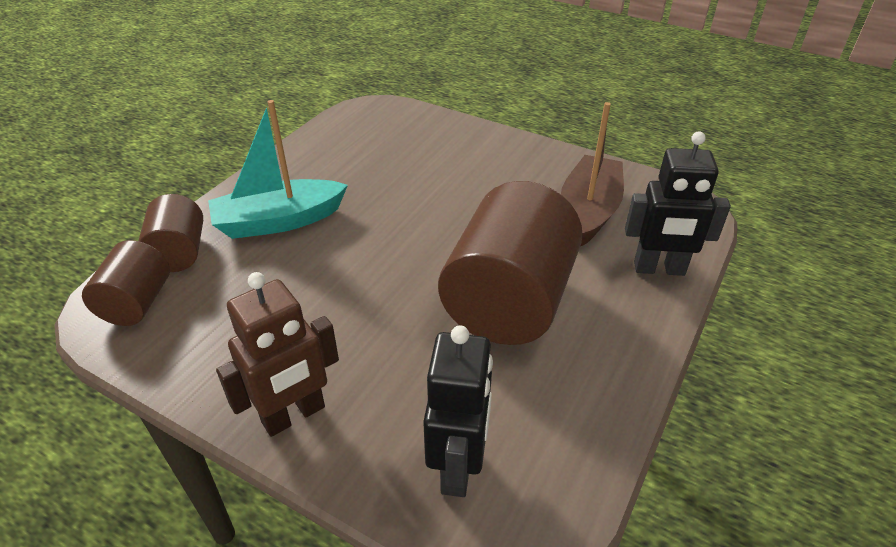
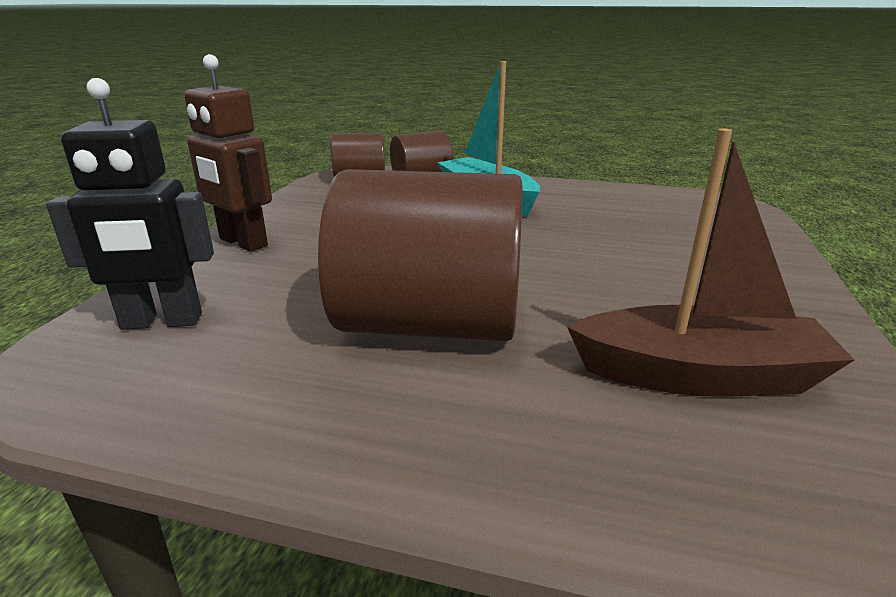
camera: 75 degrees right, 15 degrees down
(659, 269) = (601, 475): black robot -> none

